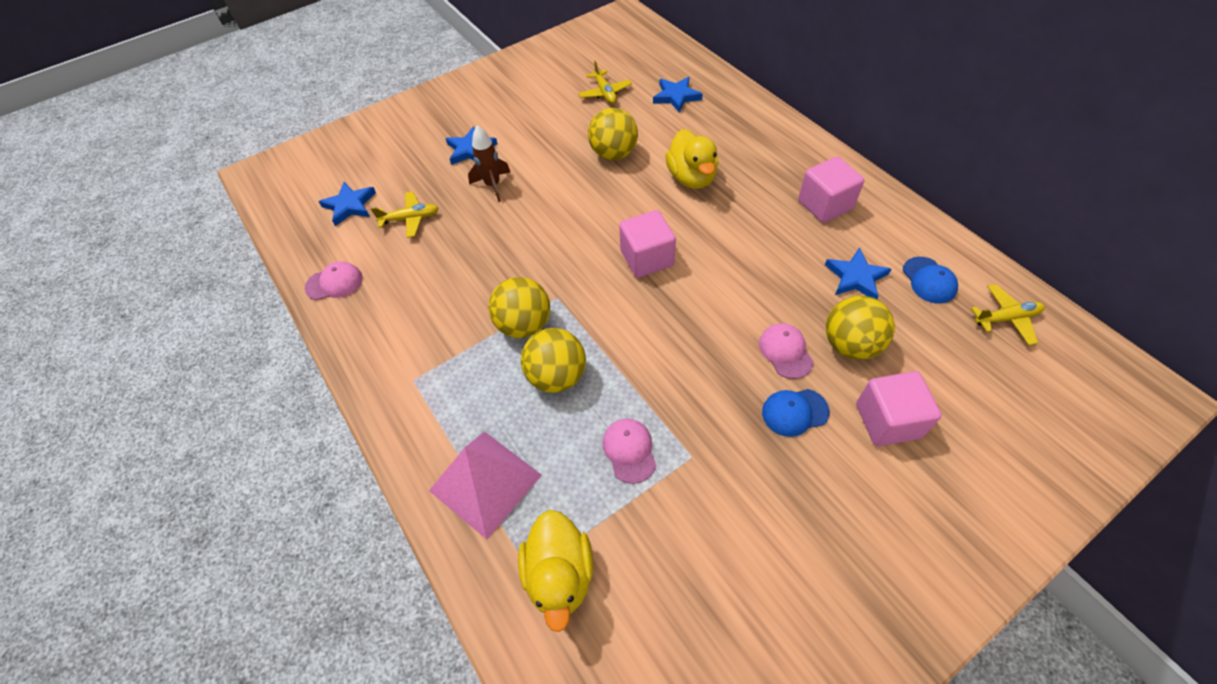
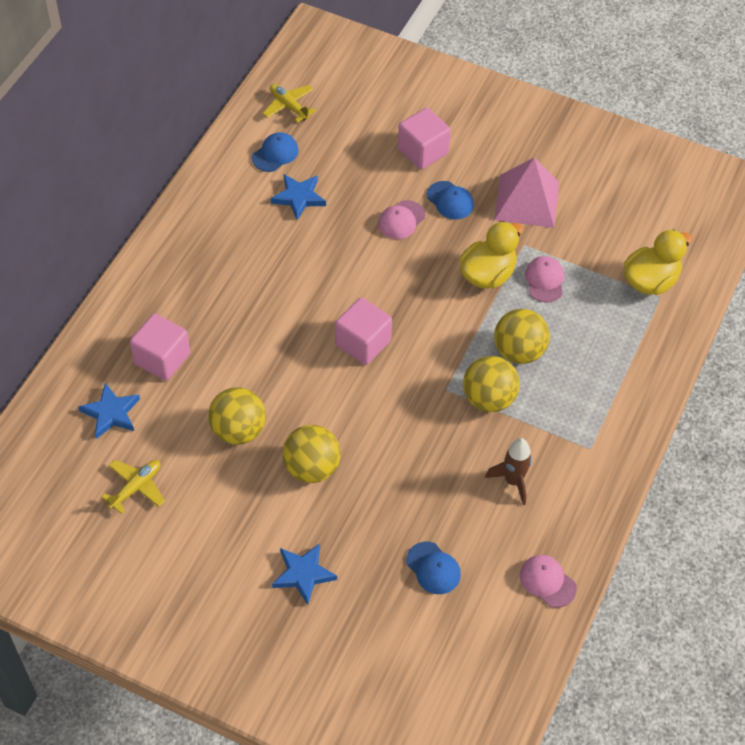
camera: 125 degrees left, 0 degrees up
(350, 205) = (451, 643): blue star -> none
(410, 219) = (433, 568): yellow plane -> blue cap
(485, 483) = (628, 352): pink pyramid -> pink pyramid (527, 200)
(493, 185) = (344, 519): brown rocket -> brown rocket (513, 481)
(629, 450) = (544, 280): pink cap -> pink cap turned 135 degrees clockwise
(691, 178) = (239, 349): yellow duck -> yellow duck (487, 274)
(825, 205) = (222, 238): pink cube -> pink cube (162, 359)
(850, 345) = (370, 185): yellow ball -> yellow ball (311, 468)

